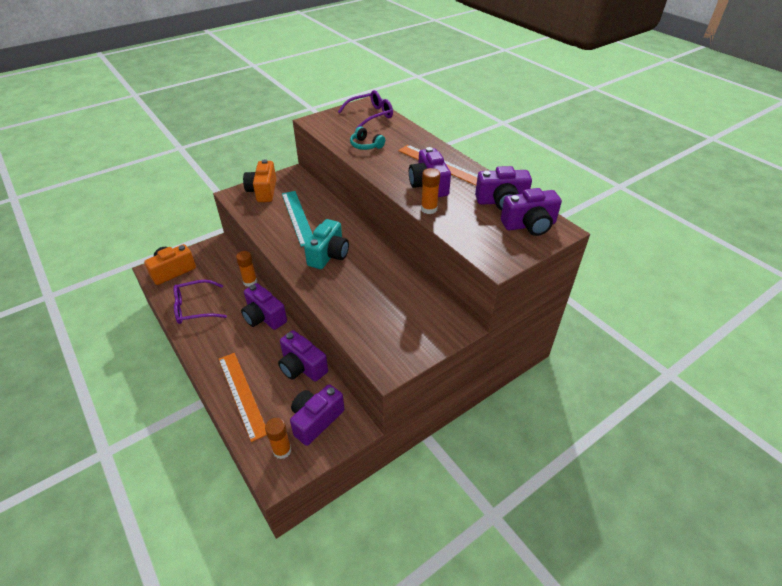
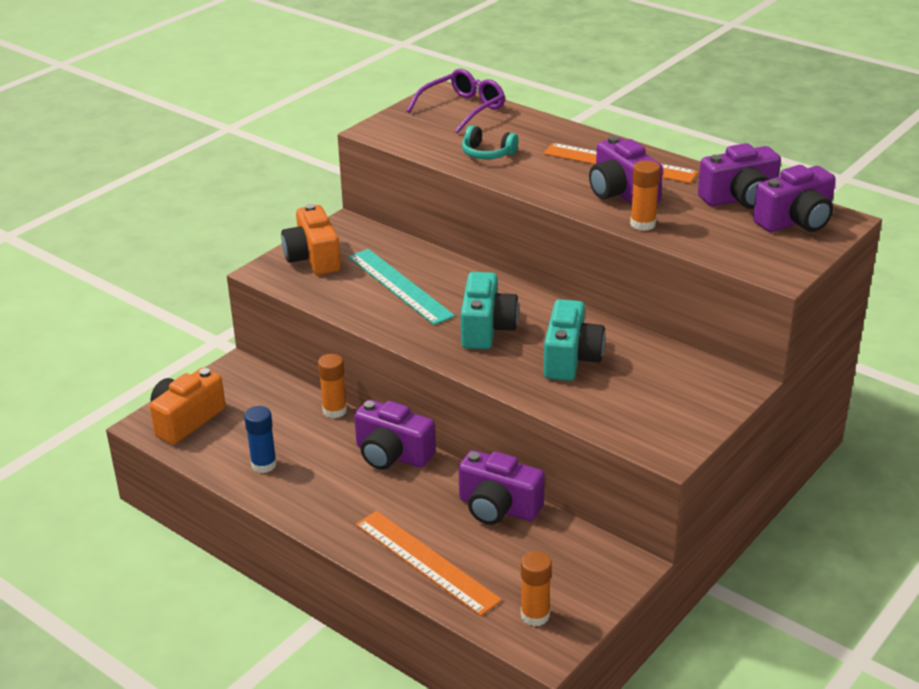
camera: 15 degrees left, 10 degrees down
(194, 308) = (264, 465): purple glasses -> blue glue stick
(316, 420) = (562, 568): purple camera -> none
(365, 286) = (571, 359): none -> turquoise camera

